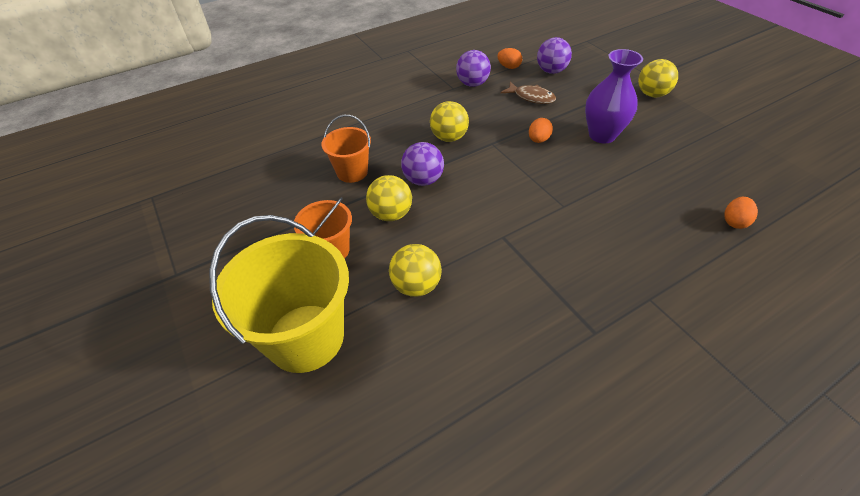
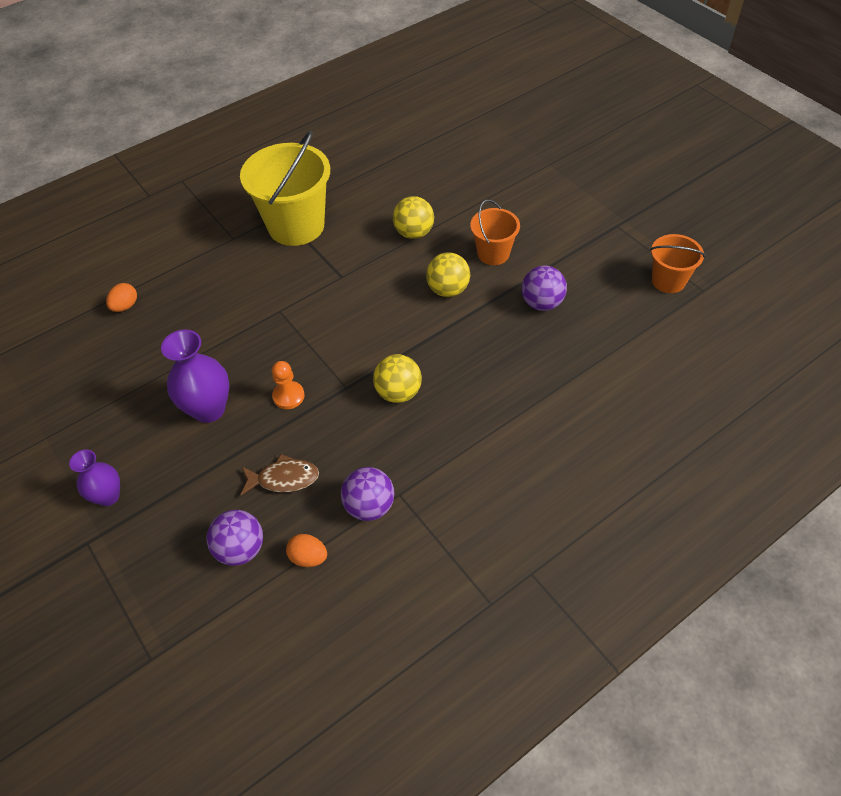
camera: 175 degrees right, 5 degrees up
(305, 337) = (488, 195): yellow bucket -> yellow bucket (296, 226)
(352, 172) = (502, 334): orange bucket -> orange bucket (668, 281)
(423, 180) = (422, 330): purple ball -> purple ball (541, 303)
(531, 97) = (284, 479): brown fish -> brown fish turned 150 degrees clockwise
(538, 140) = (288, 396): orange egg -> orange pawn
(652, 94) = (108, 496): yellow ball -> purple vase

